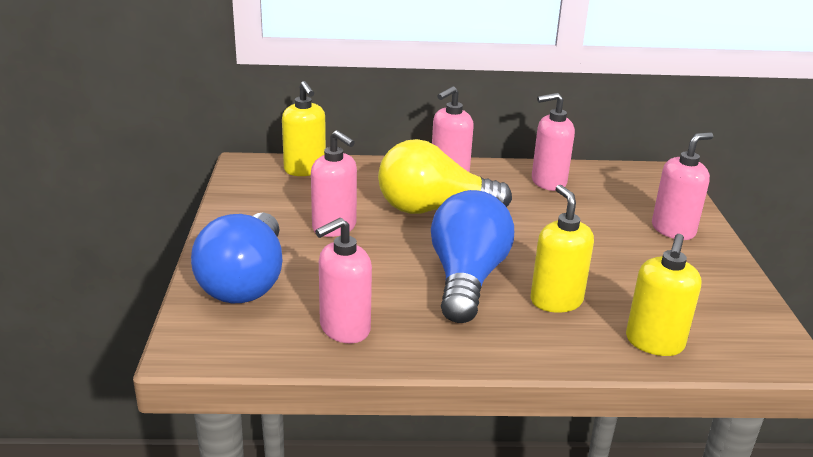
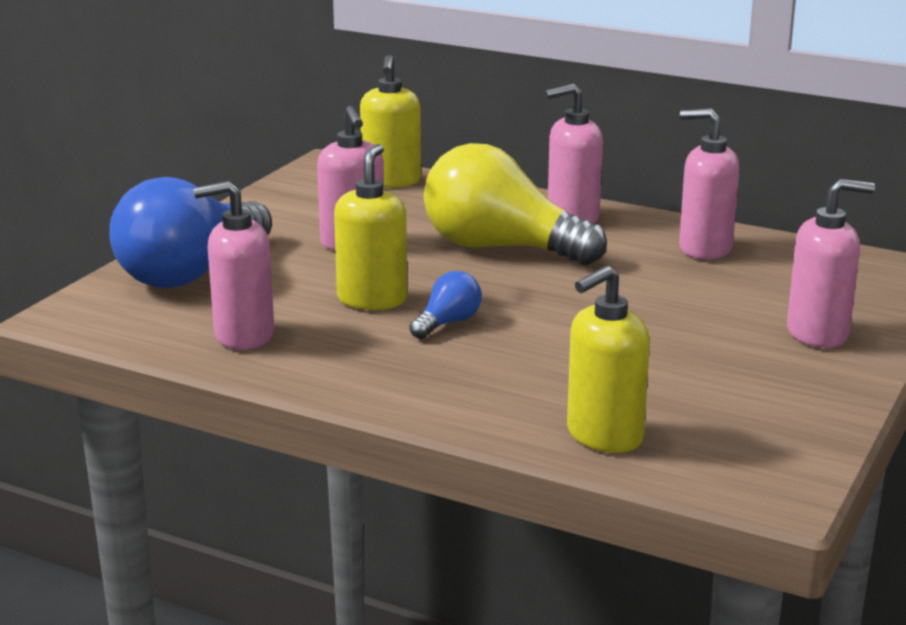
camera: 30 degrees right, 5 degrees down
(467, 278) = (447, 323): blue light bulb -> blue light bulb, size x0.44
(556, 301) = (532, 368): yellow soap dispenser -> yellow soap dispenser (372, 299)

